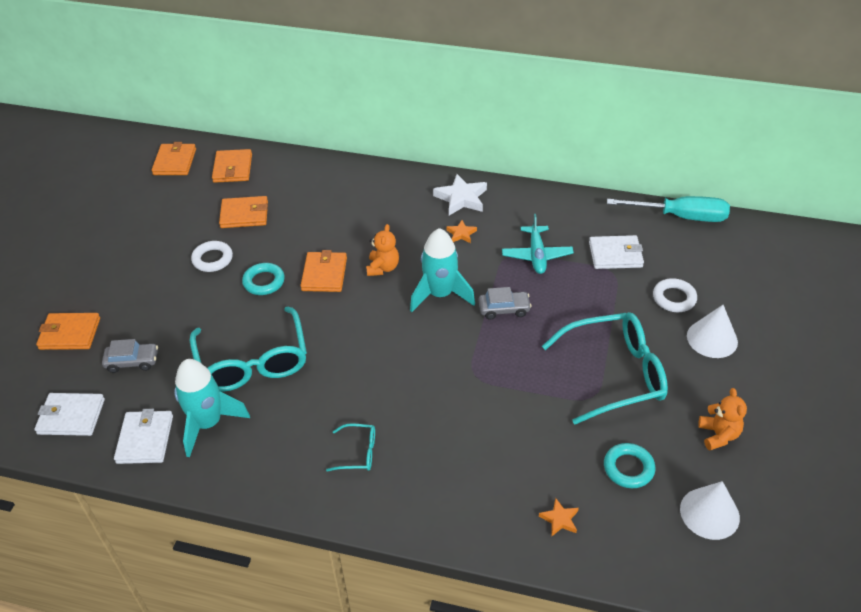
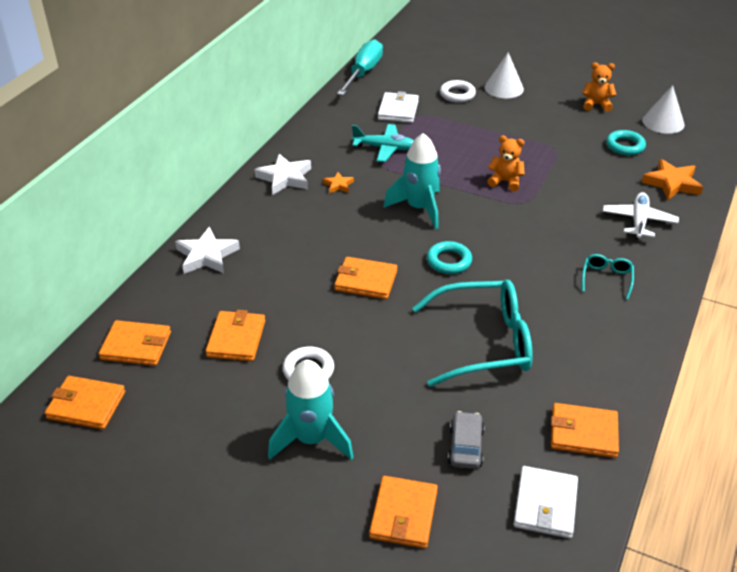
camera: 80 degrees left, 5 degrees down
(145, 439) = (583, 433): white wallet -> orange wallet
(208, 423) = (565, 380): turquoise rocket -> turquoise rocket (311, 439)
(264, 282) = (363, 328): turquoise ring -> turquoise ring (449, 261)
(340, 177) = (207, 255): none -> white star
(383, 268) = (370, 239): orange teddy bear -> orange teddy bear (505, 182)
(468, 482) = (639, 221): none -> white plane
(504, 309) = (448, 176): grey car -> none
(559, 519) = (672, 183): orange star -> orange star, size x1.86
(614, 374) = (533, 135): turquoise glasses -> none

